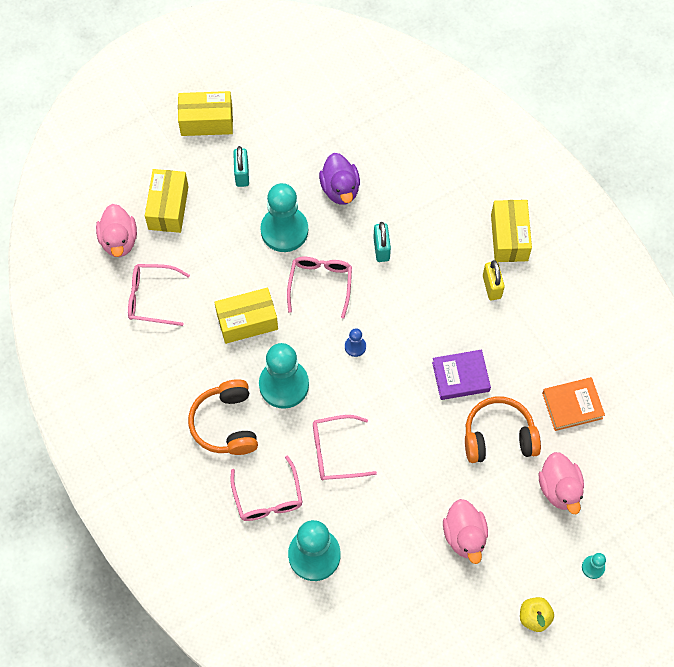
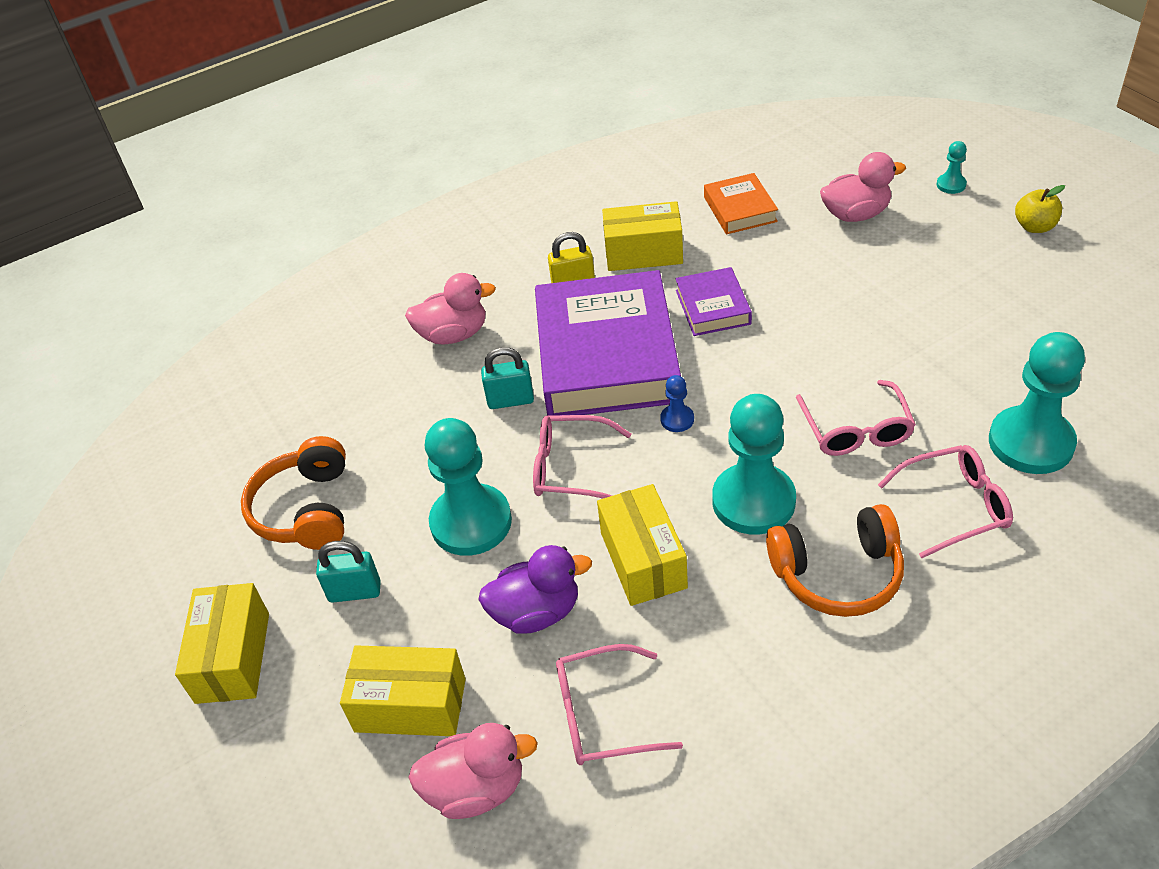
camera: 85 degrees left, 20 degrees down
(151, 298) = (603, 715): pink glasses -> pink glasses turned 75 degrees clockwise
(340, 189) = (401, 456): purple duck -> purple duck (536, 612)
(417, 307) = (607, 355): none -> purple book
(464, 536) = (946, 291): pink duck -> pink duck (453, 334)
(498, 436) = (795, 268): orange headphones -> orange headphones (306, 510)
(509, 237) = (498, 273): yellow box -> yellow box (643, 253)

